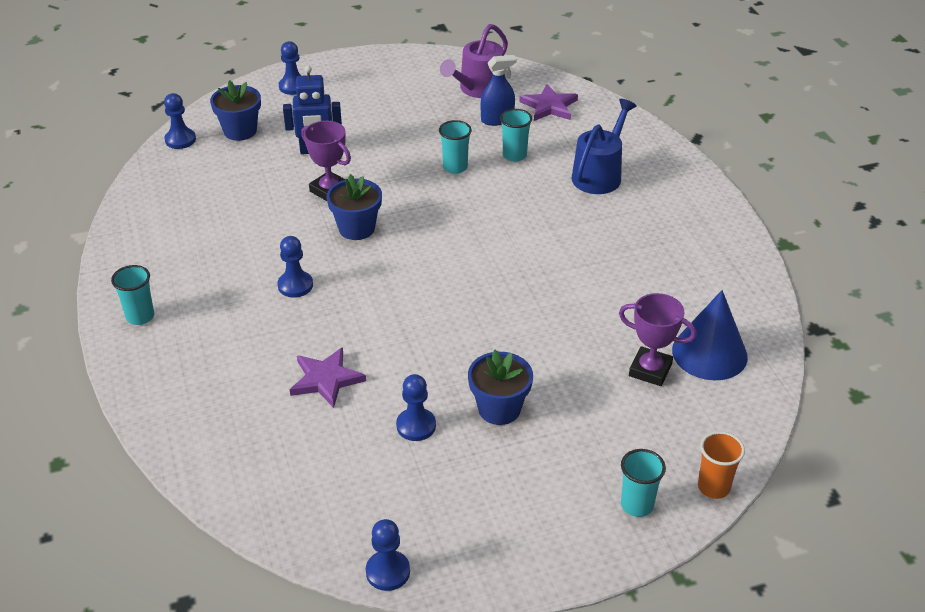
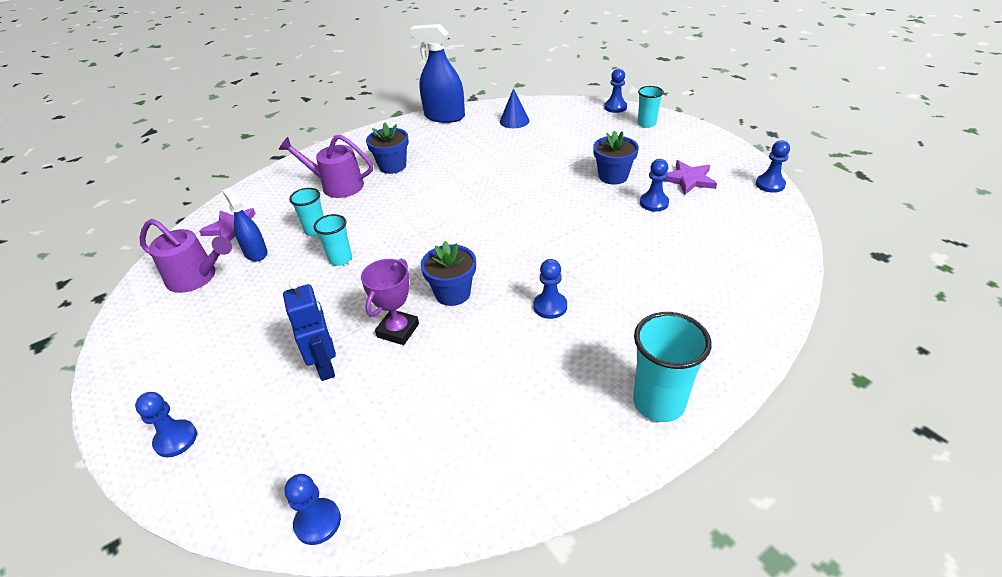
camera: 105 degrees left, 0 degrees up
(140, 316) = (658, 403): turquoise cup -> turquoise cup, size x1.64
(240, 131) = (289, 457): blue flower pot -> blue flower pot (392, 166)
(326, 379) = (644, 254): purple star -> purple star (688, 179)
(599, 175) = (337, 185): blue watering can -> purple watering can
(650, 370) = (541, 135): purple trophy -> none
(709, 353) = (514, 121): blue cone -> blue cone, size x0.66
(713, 487) = (615, 107): orange cup -> blue pawn
(752, 284) = (444, 116): none -> blue spray bottle

